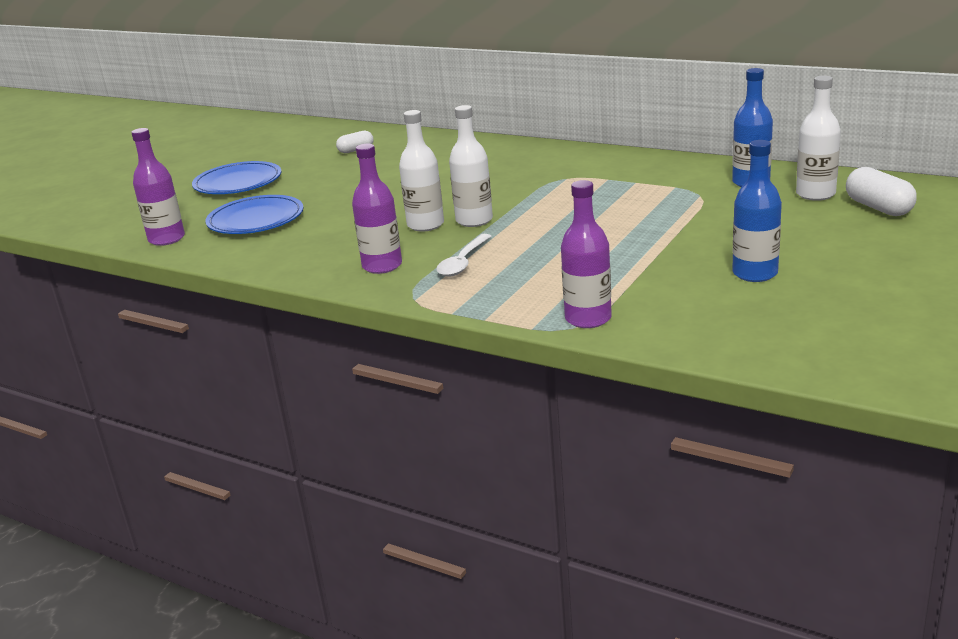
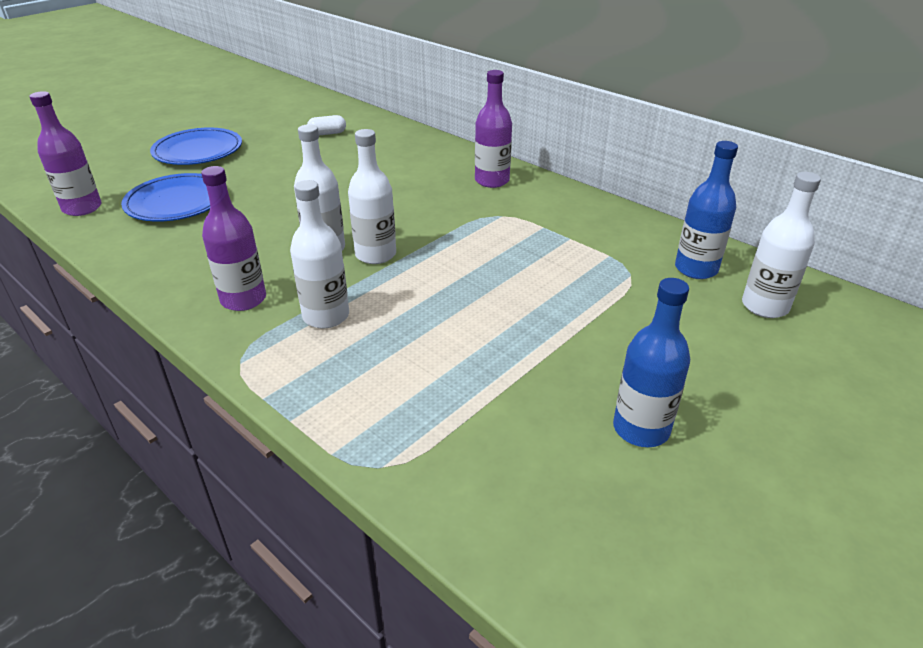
camera: 10 degrees right, 10 degrees up
(463, 262) = (326, 316): white spoon -> white bottle
(588, 319) = (404, 456): purple bottle -> purple bottle (492, 181)
(878, 208) = (835, 349): white capsule -> none

